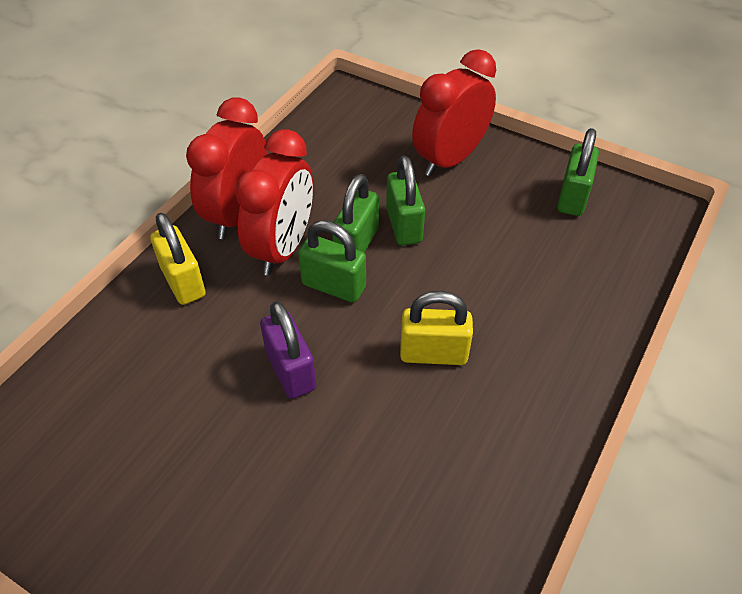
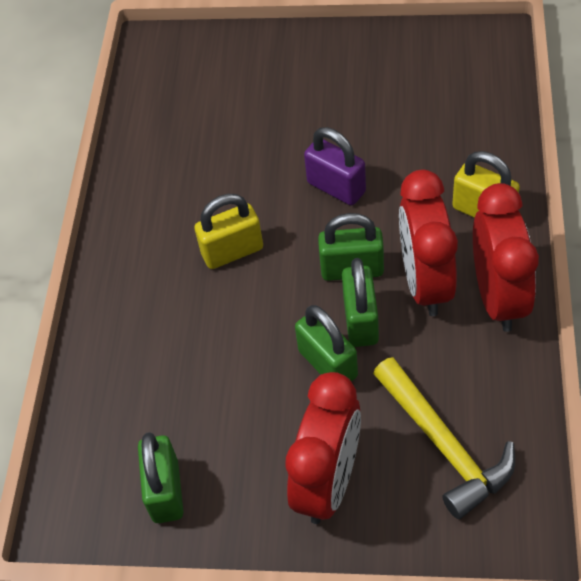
camera: 160 degrees right, 5 degrees up
(357, 148) = (444, 445): none -> yellow hammer

